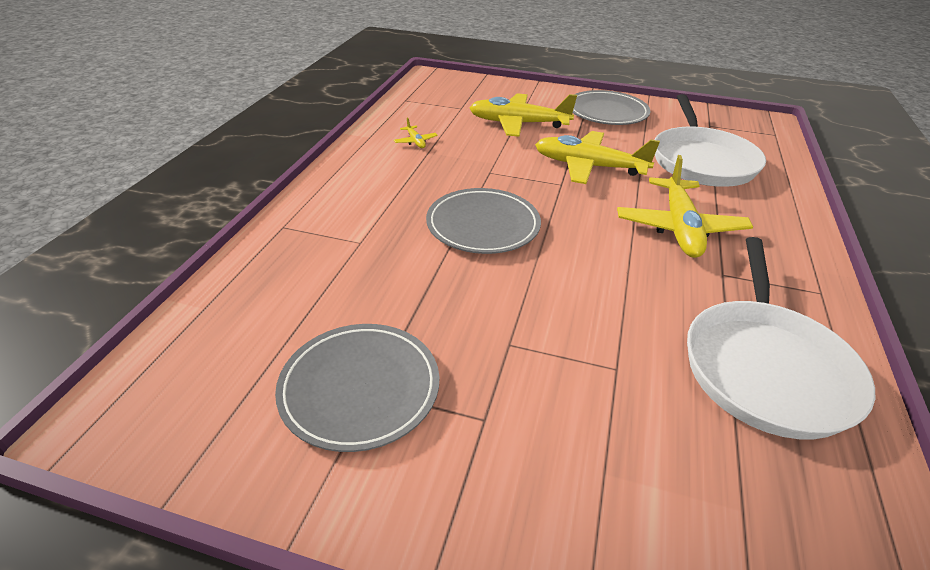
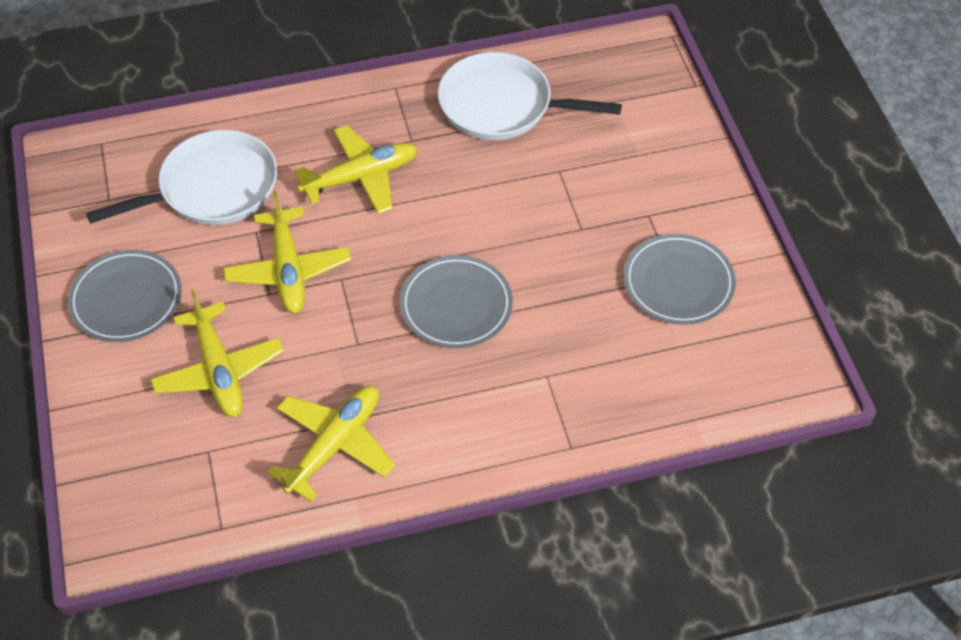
camera: 120 degrees left, 15 degrees up
(415, 141) = (335, 444): yellow plane -> yellow plane, size x2.34
(765, 367) = (501, 105): white pan -> white pan turned 150 degrees counterclockwise

